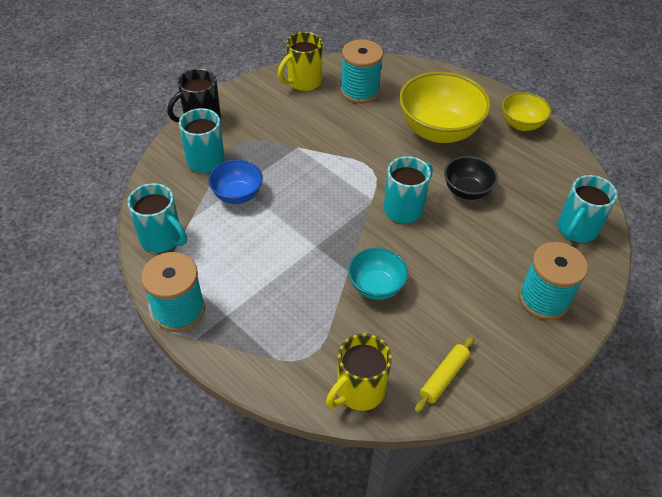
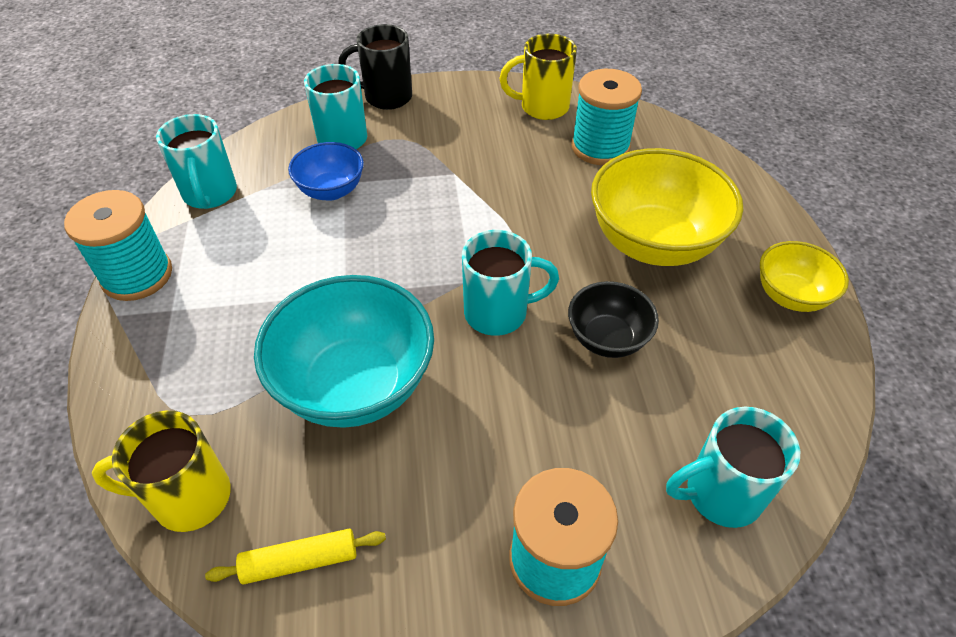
camera: 40 degrees right, 0 degrees up
(376, 286) = (355, 385): turquoise bowl -> turquoise bowl, size x1.81

